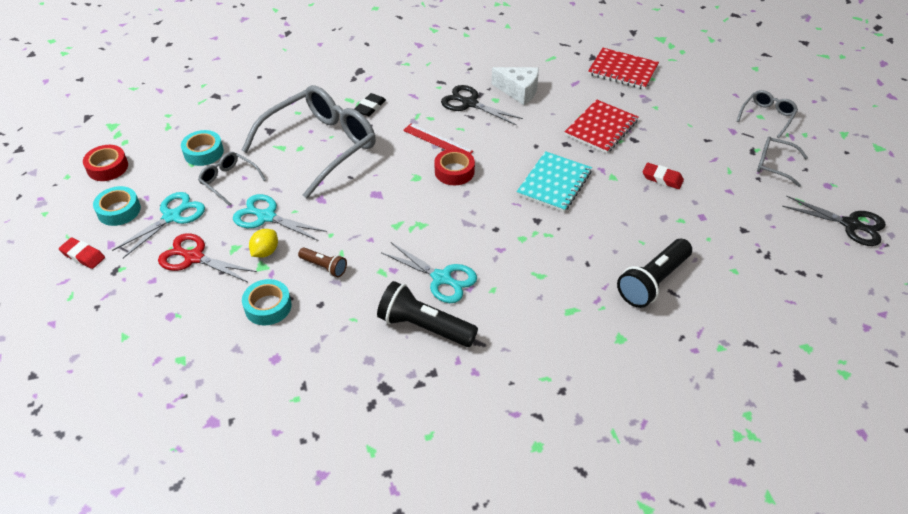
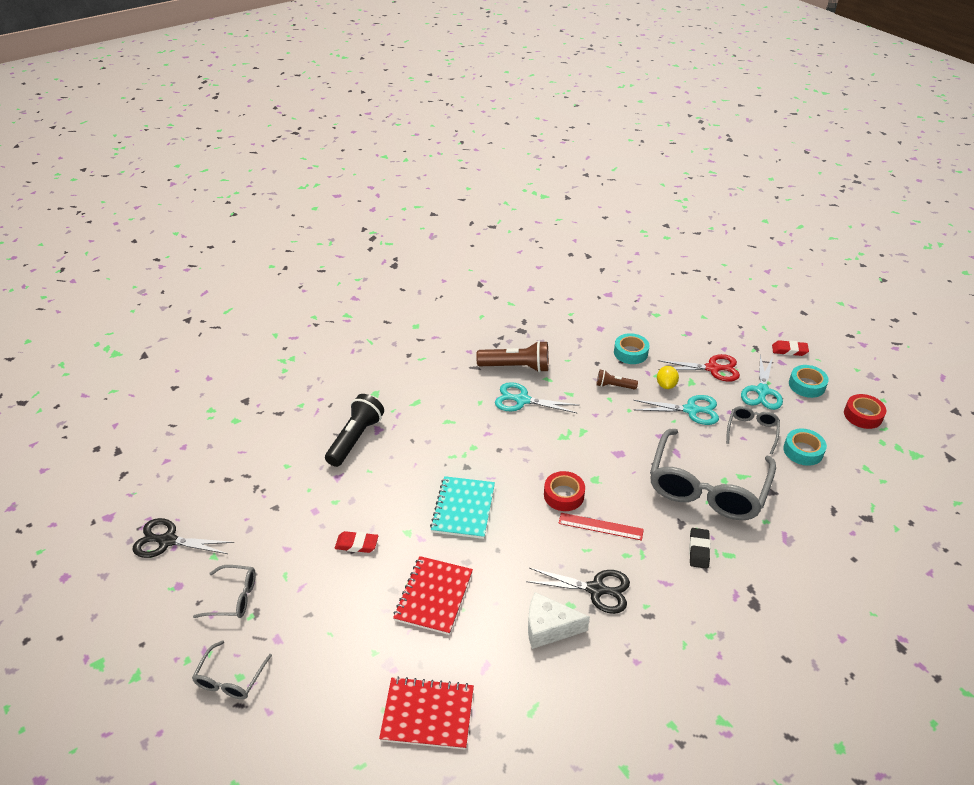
camera: 160 degrees right, 5 degrees down
(229, 181) = (752, 431): grey glasses -> grey glasses turned 90 degrees counterclockwise
(424, 327) = (516, 367): black flashlight -> brown flashlight

